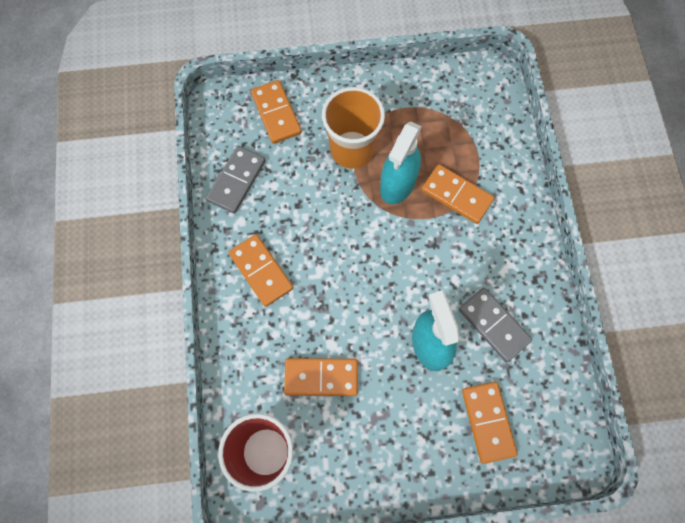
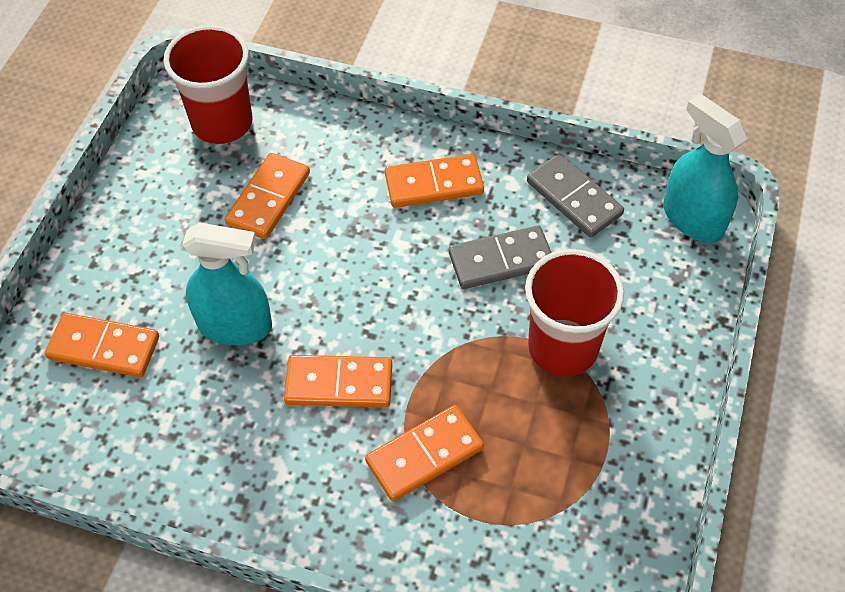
camera: 115 degrees right, 15 degrees down
(276, 113) = (663, 275): orange domino -> orange domino (339, 383)
(352, 150) = (563, 347): orange cup -> red cup
(398, 184) = (480, 384): turquoise spray bottle -> turquoise spray bottle (692, 219)
(493, 325) = (213, 412): grey domino -> grey domino (501, 260)

